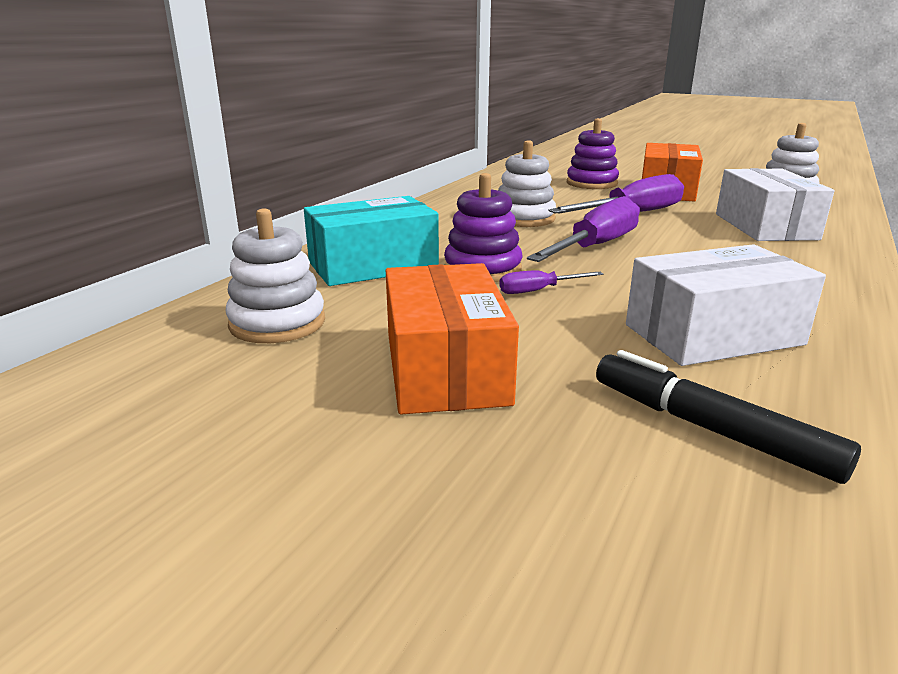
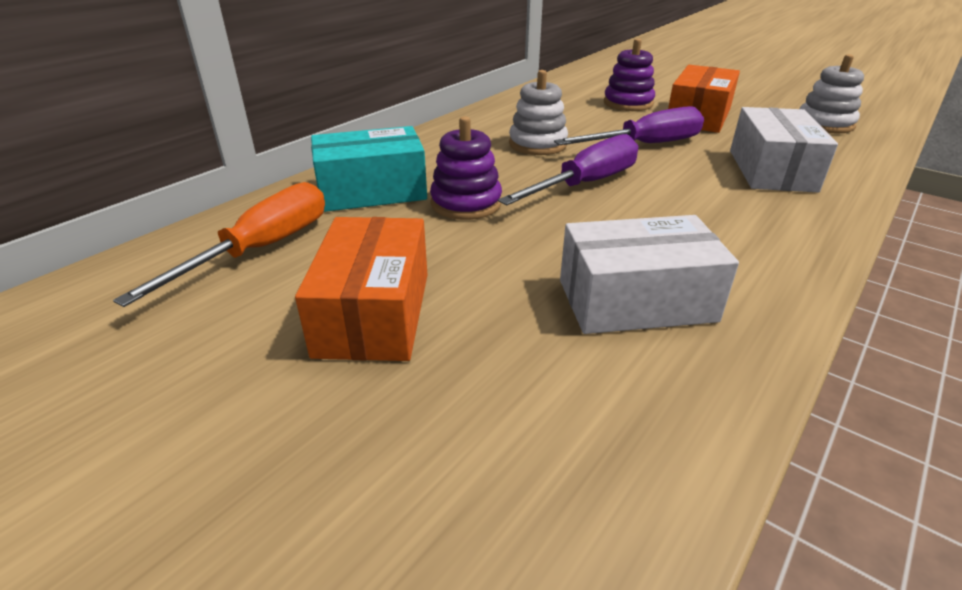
camera: 10 degrees right, 10 degrees up
(277, 323) = (261, 249): white stacking toy -> orange screwdriver
(538, 290) = (503, 233): purple screwdriver -> none
(709, 429) = (567, 408): black marker -> none

